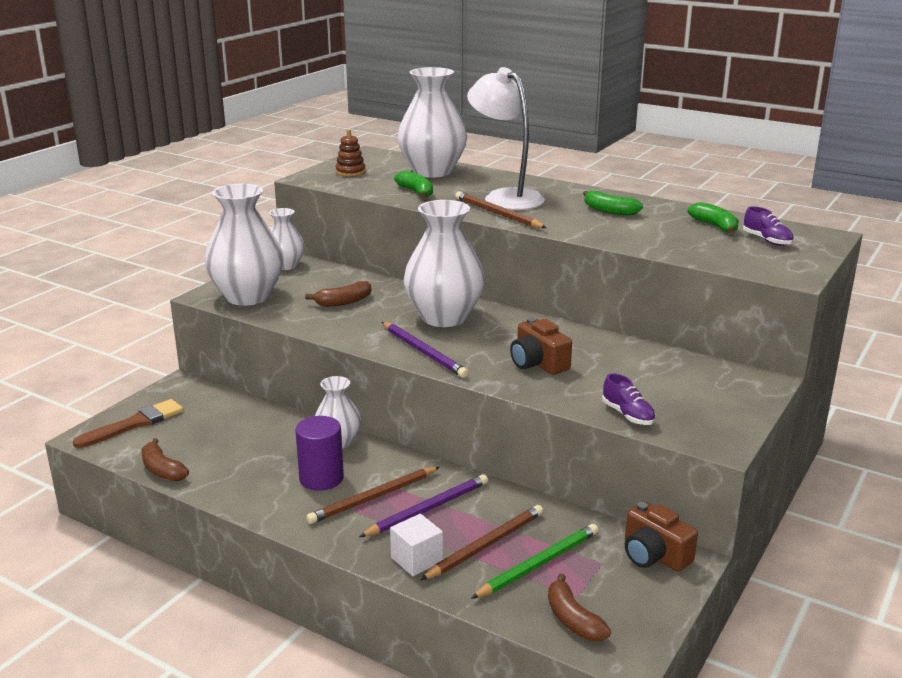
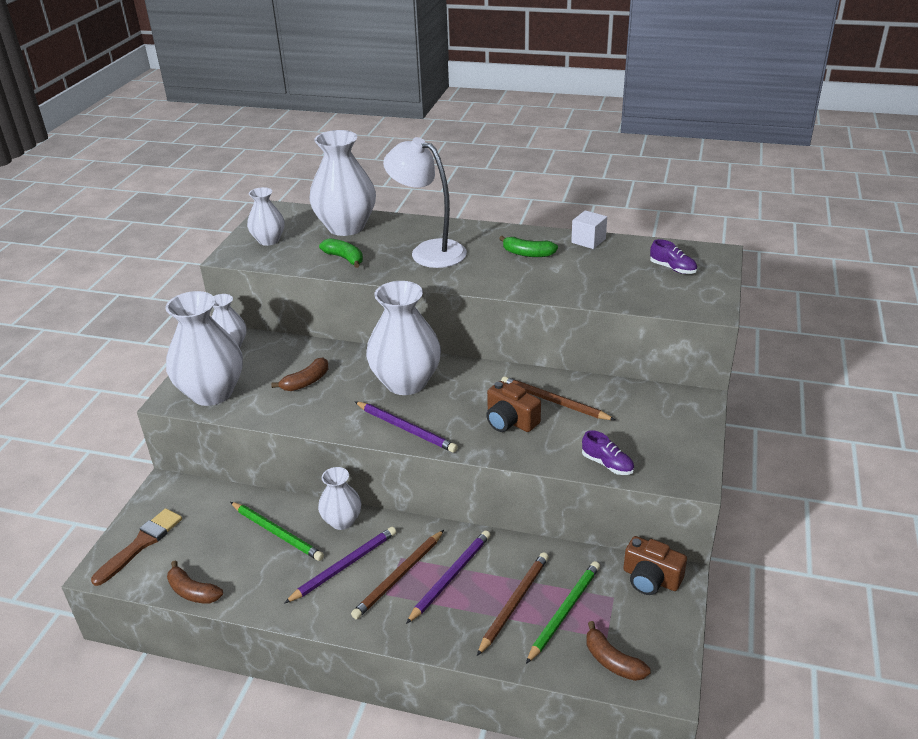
camera: 15 degrees left, 10 degrees up
(268, 439) = (277, 533): none -> green pencil
(321, 478) = (344, 566): purple cylinder -> purple pencil
(350, 172) = (269, 240): brown stacking toy -> white vase
(416, 559) = (463, 633): white cube -> white cube (588, 241)
(497, 214) = (432, 275): brown pencil -> brown pencil (554, 401)
(715, 226) = (624, 258): green banana -> none

